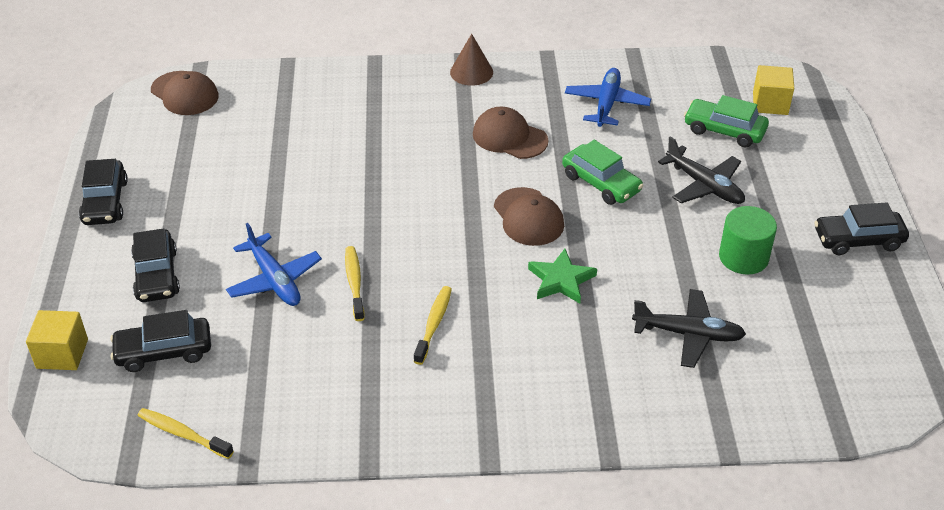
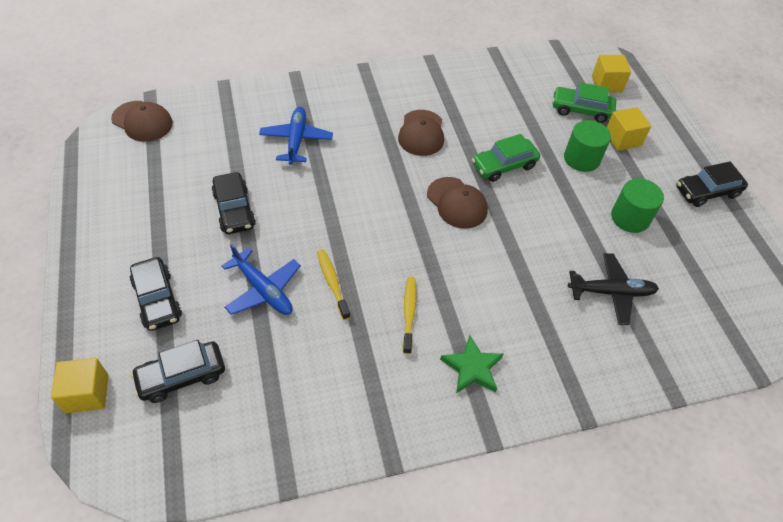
camera: 15 degrees left, 10 degrees up
(105, 202) = (94, 233): black car -> black car (234, 210)
(182, 434) = (218, 459): yellow toothbrush -> none
(471, 72) = (375, 79): brown cone -> none
(509, 137) = (421, 133): brown cap -> brown cap turned 105 degrees counterclockwise
(561, 280) = (499, 257): green star -> green star (472, 368)
(601, 183) = (504, 165): green car -> green car turned 120 degrees clockwise
(606, 104) = (487, 96): blue plane -> blue plane (296, 140)
(704, 185) = (581, 158): black plane -> green cylinder
(767, 169) = (622, 139): none -> yellow cube

